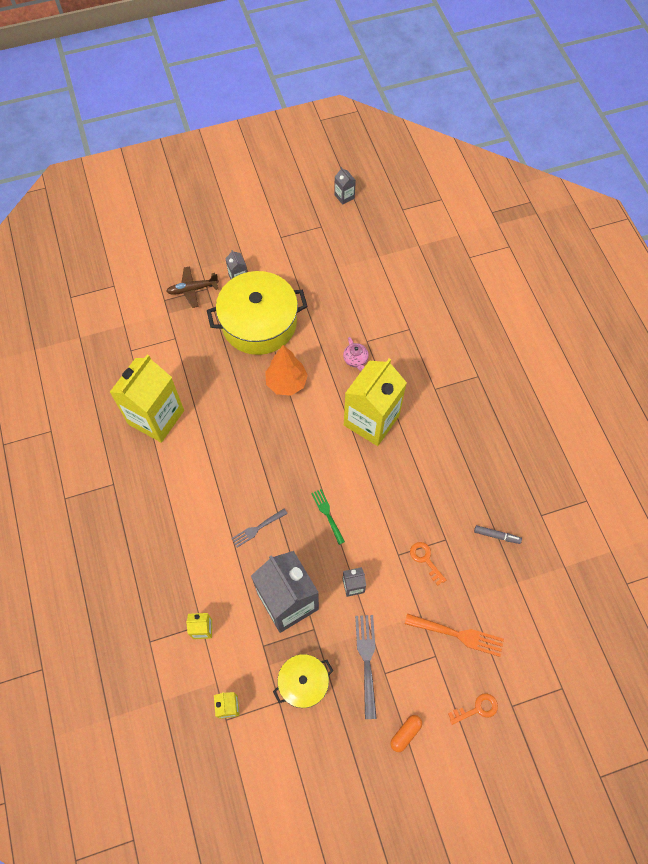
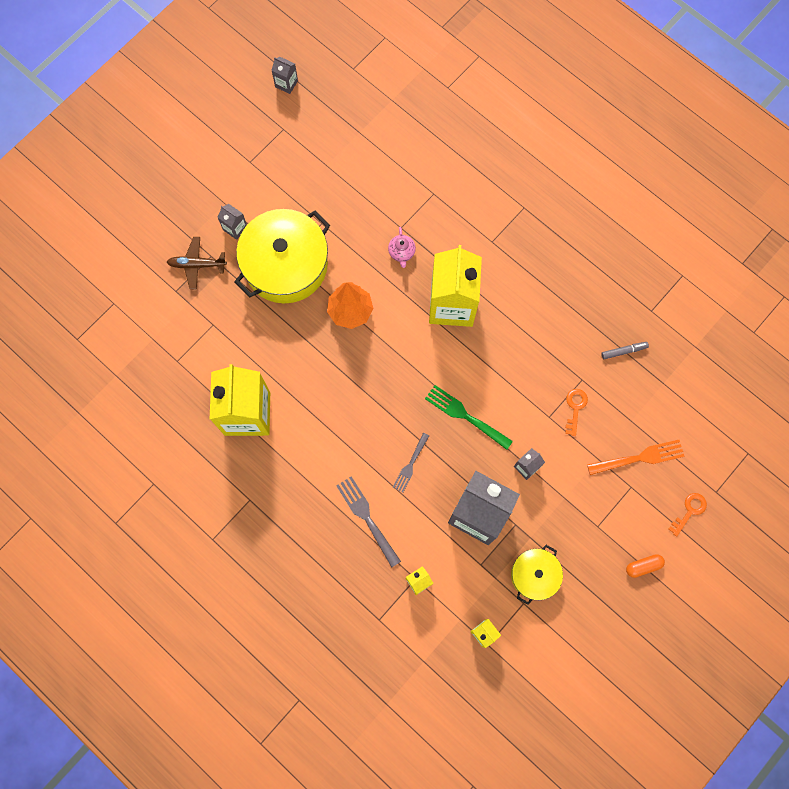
camera: 30 degrees left, 10 degrees up
(192, 289) = (197, 265): brown plane -> brown plane turned 45 degrees clockwise
(327, 514) = (465, 416): green fork -> green fork, size x1.54
(355, 360) = (401, 252): pink teapot -> pink teapot turned 45 degrees clockwise
(367, 660) = (576, 525): grey fork -> grey fork (367, 518)
(405, 733) = (643, 566): orange capsule -> orange capsule turned 60 degrees clockwise
(425, 560) = (575, 408): orange key -> orange key turned 75 degrees clockwise

